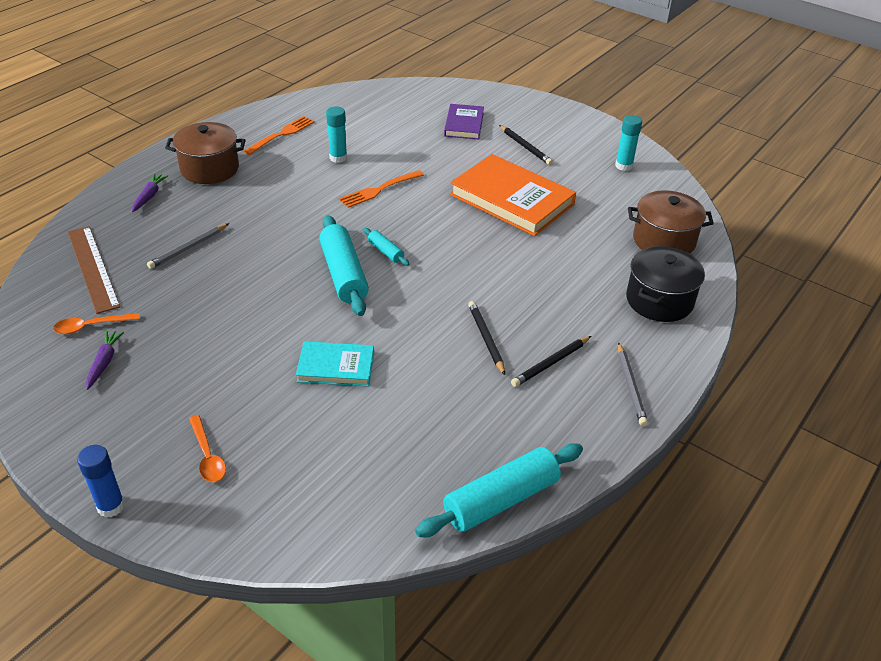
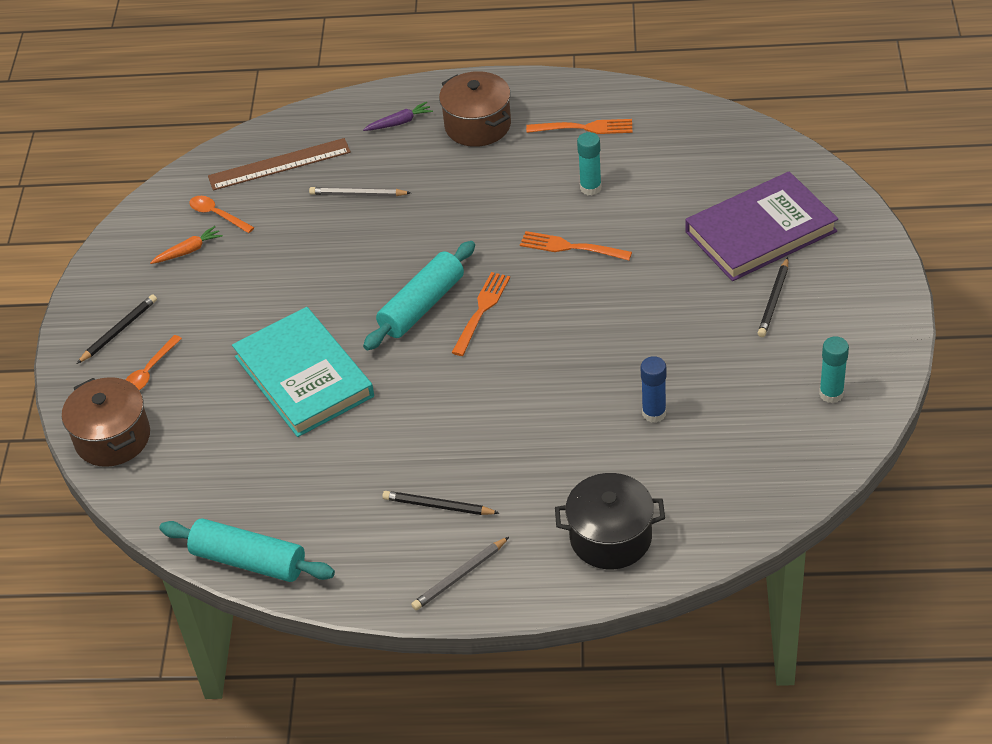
camera: 60 degrees right, 5 degrees up
(92, 268) = (279, 164): brown ruler -> brown ruler turned 45 degrees clockwise
(104, 362) = (188, 251): purple carrot -> orange carrot
(111, 506) = (67, 357): blue glue stick -> blue glue stick (654, 413)
(336, 367) = (304, 376): turquoise book -> turquoise book, size x1.81
(385, 251) = (481, 311): turquoise rolling pin -> orange fork
(464, 124) = (760, 231): purple book -> purple book, size x1.81
(486, 338) = (429, 446): black pencil -> black pencil (119, 330)
(511, 199) = (662, 344): orange book -> none
(664, 241) = (719, 494): brown pot -> brown pot (113, 438)

